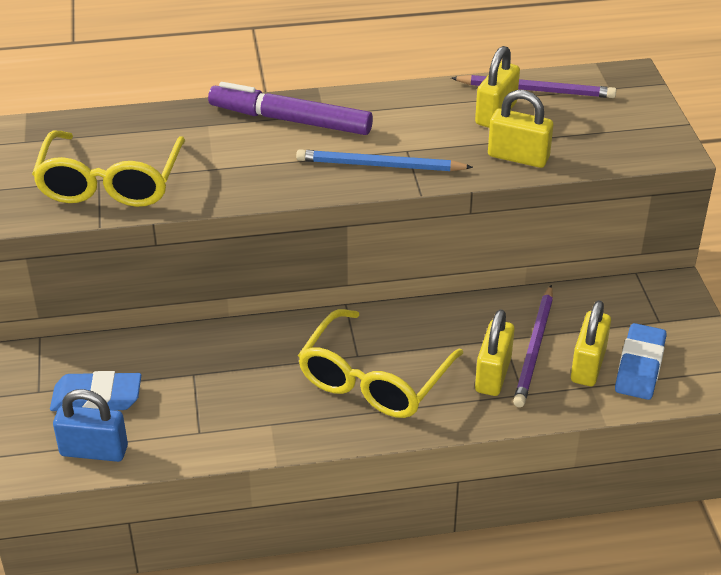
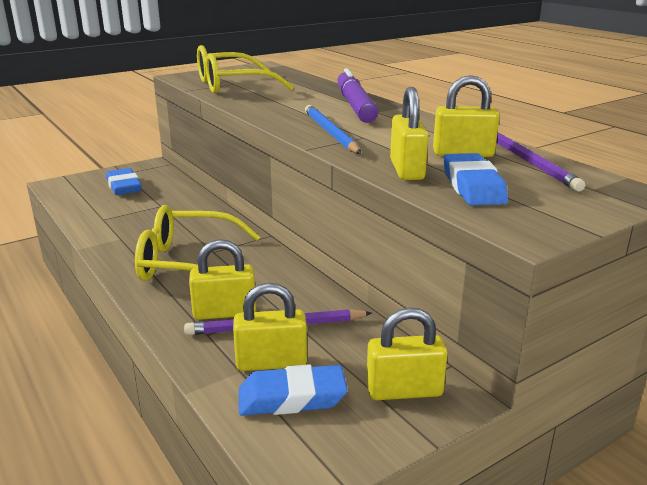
camera: 65 degrees right, 15 degrees down
(94, 451) = (75, 196): blue padlock -> none
(575, 139) = (473, 186): none -> blue eraser
(656, 307) = (404, 391): none -> yellow padlock

